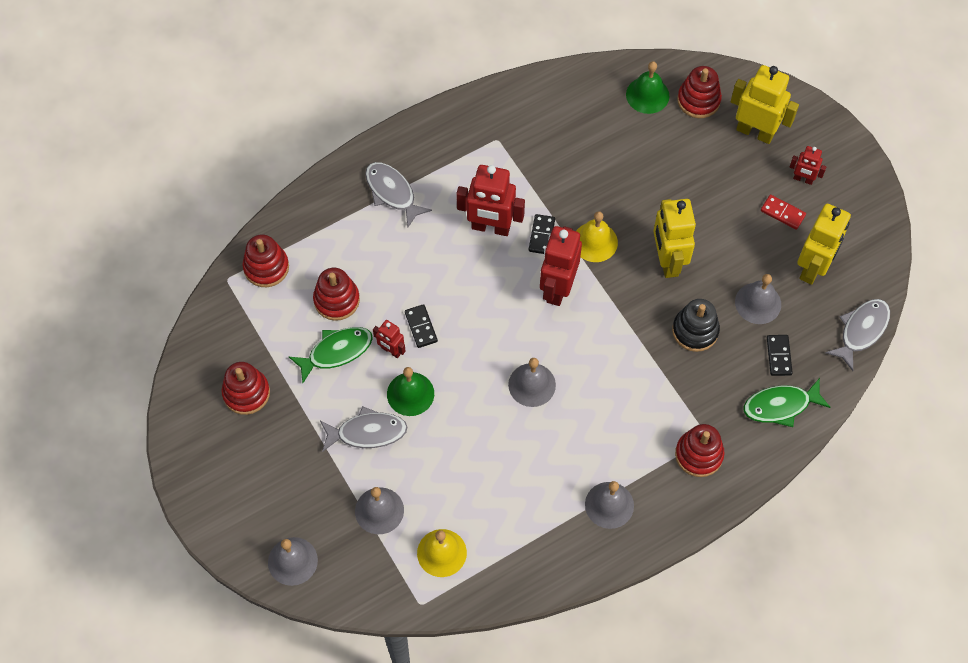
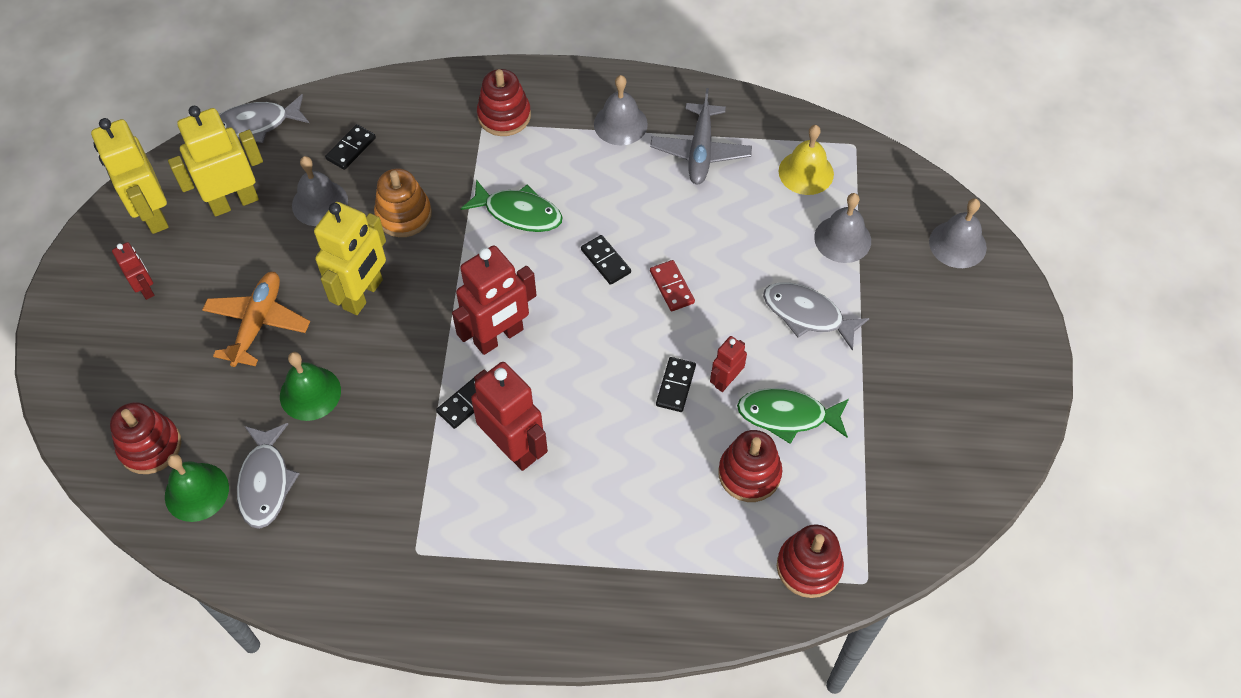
camera: 145 degrees left, 5 degrees down
(246, 393) = (916, 431): red stacking toy -> none
(391, 350) = (726, 380): red robot -> red robot turned 120 degrees counterclockwise
(392, 192) = (593, 566): grey fish -> grey fish (265, 482)
(410, 394) = (736, 325): green bell -> green bell (310, 393)
(532, 384) = (605, 261): grey bell -> black domino
(532, 519) = (700, 151): none -> grey plane
(595, 242) = (417, 360): yellow bell -> none
(695, 331) = (404, 215): black stacking toy -> orange stacking toy
(713, 202) = (258, 323): none -> orange plane
(755, 132) = (133, 369): yellow robot -> yellow robot (153, 214)
(780, 406) = (393, 110): green fish -> green fish (519, 213)
(782, 213) = (203, 269): red domino -> red domino (672, 287)

